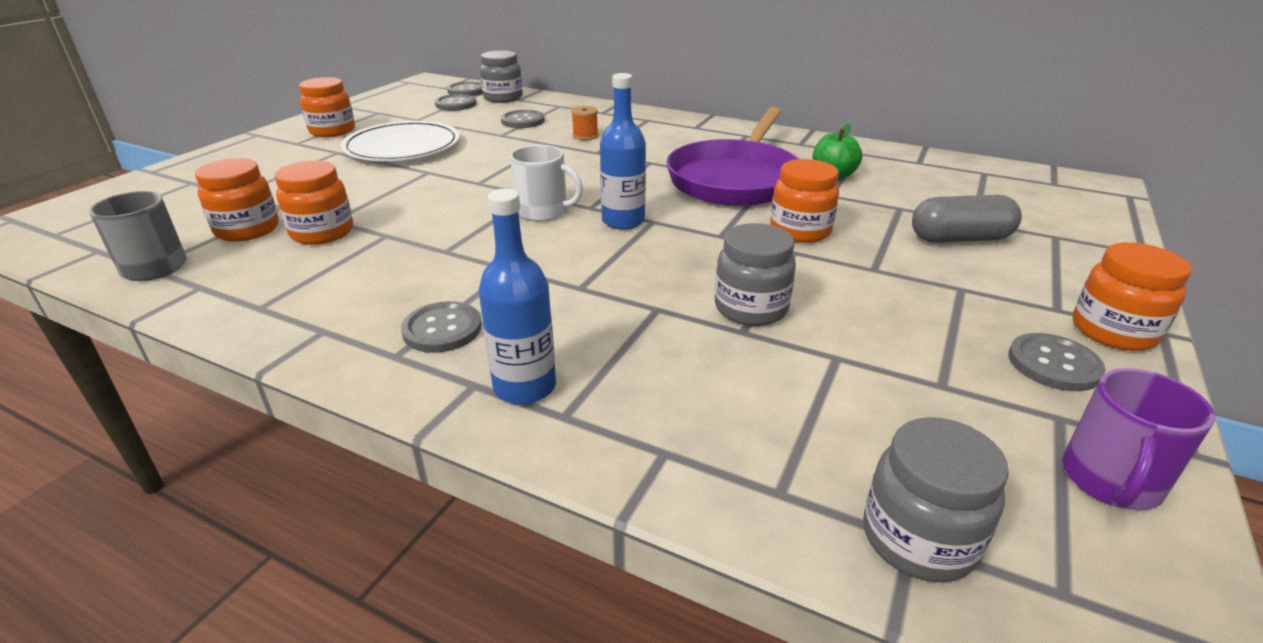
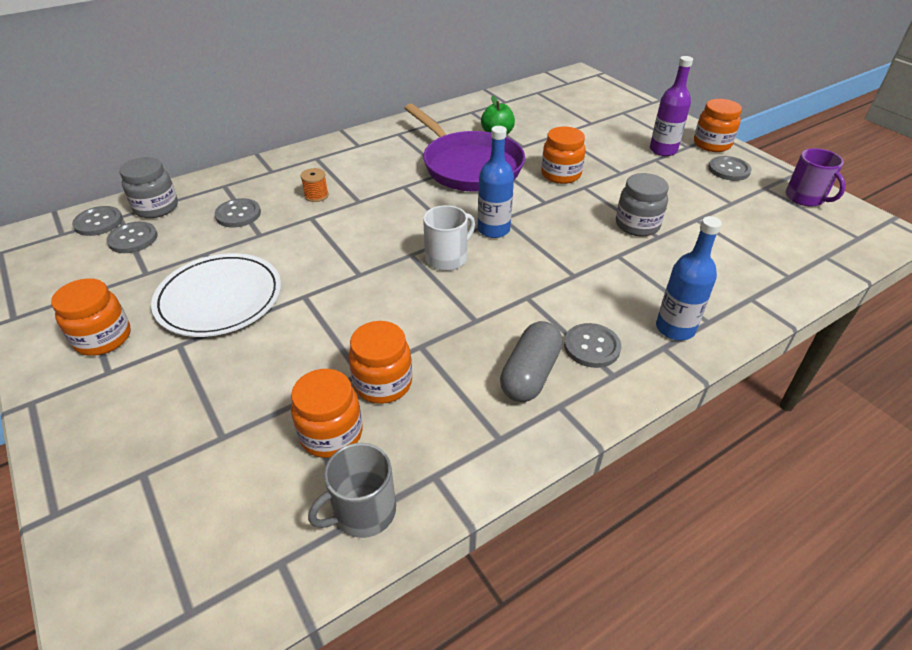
camera: 60 degrees left, 10 degrees up
(918, 539) = (825, 254): grey jar -> none
(959, 239) = (606, 136): grey capsule -> grey capsule (530, 374)
(1002, 289) = (663, 150): none -> purple bottle

